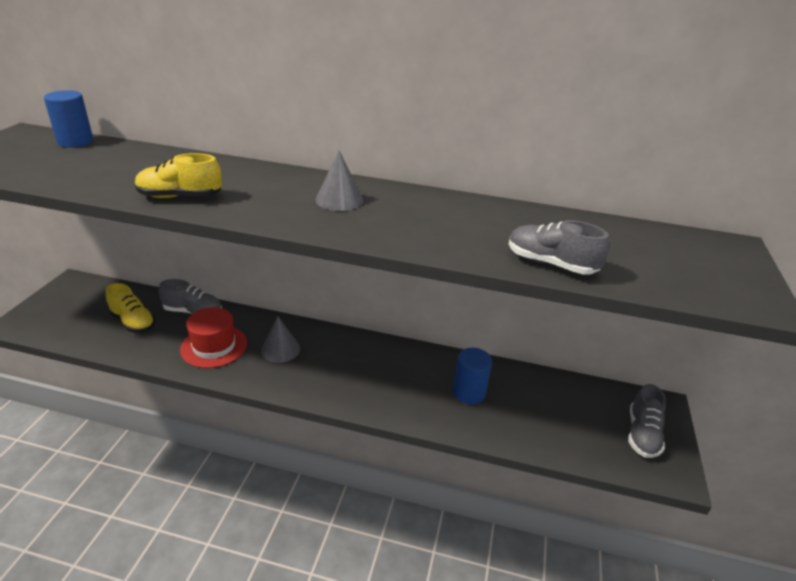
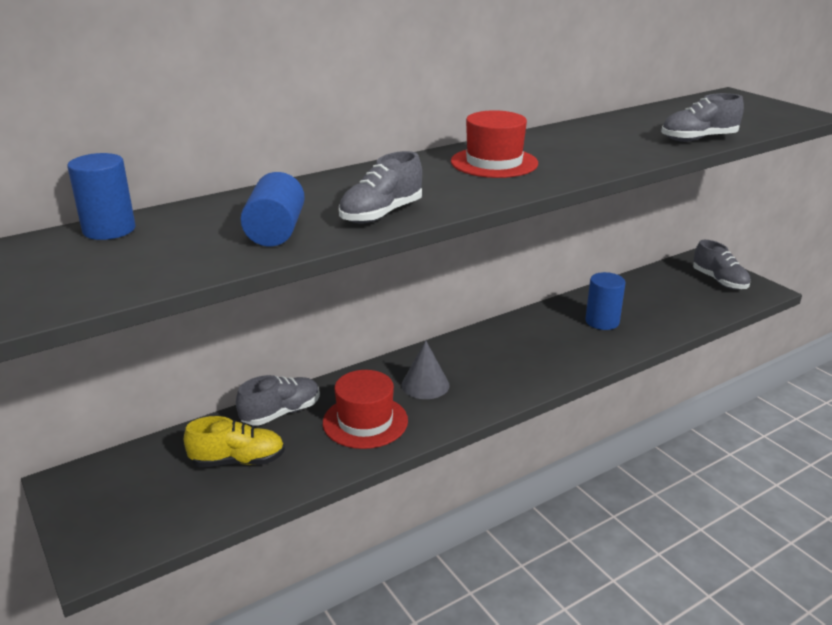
camera: 45 degrees left, 5 degrees down
(115, 178) = (276, 231): none -> blue cylinder
(180, 197) = (381, 214): yellow shoe -> grey shoe
(339, 200) = (494, 162): grey cone -> red hat

